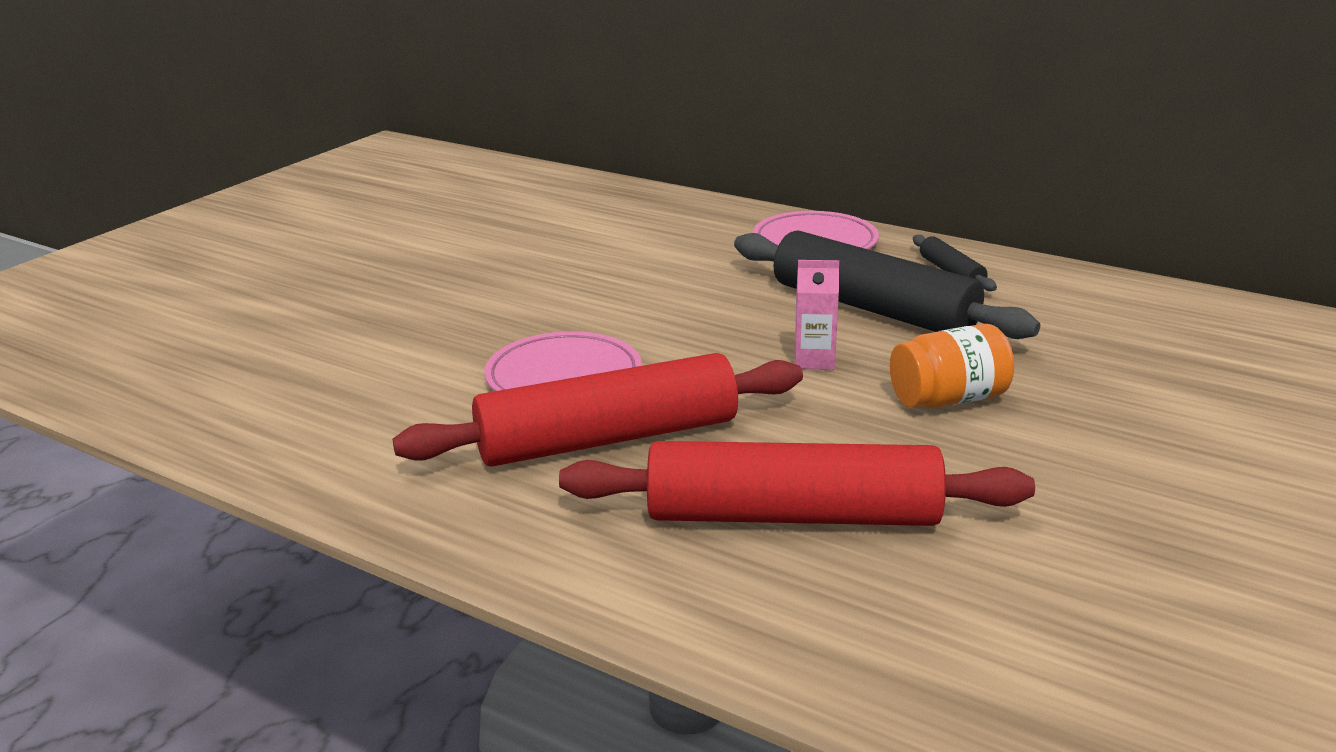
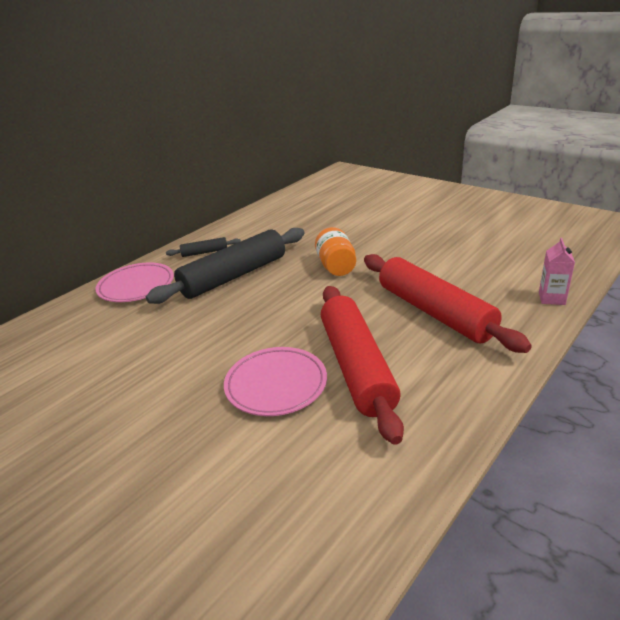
camera: 80 degrees left, 5 degrees up
(792, 516) = (434, 312): red rolling pin -> red rolling pin turned 45 degrees counterclockwise
(814, 360) = (285, 296): pink carton -> pink carton (551, 298)

